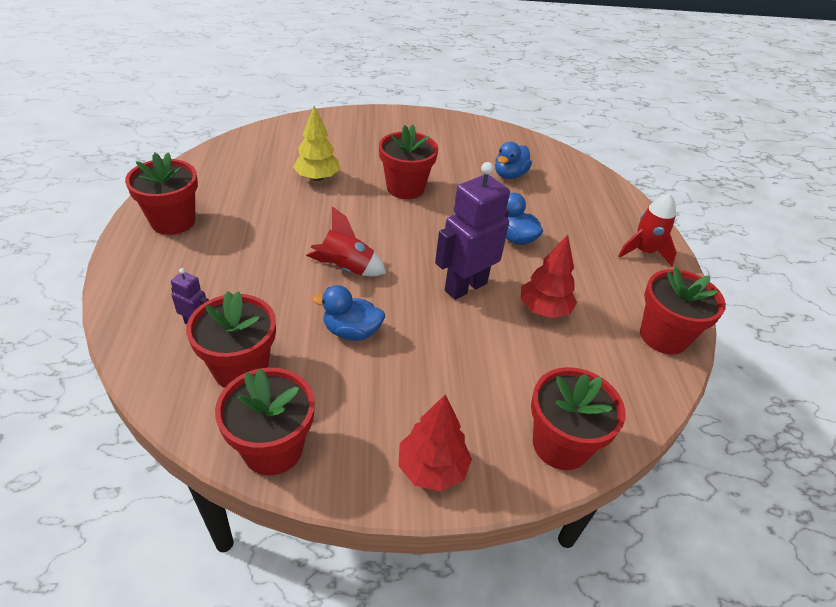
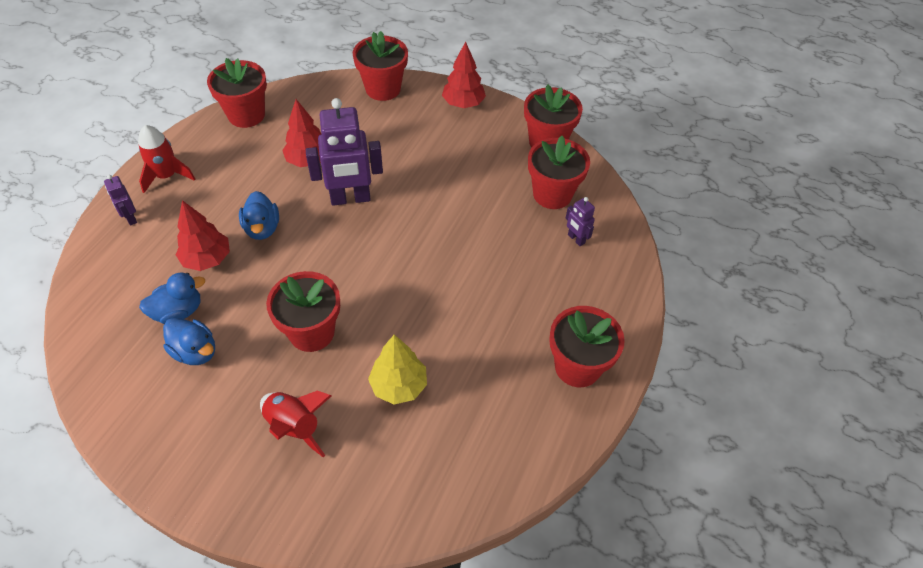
camera: 150 degrees left, 10 degrees up
(346, 269) = (436, 249): red rocket -> red rocket (295, 426)
(351, 331) = (463, 194): blue duck -> blue duck (195, 351)
(530, 206) = (207, 259): none -> red tree
(622, 214) = (130, 218): none -> purple robot

